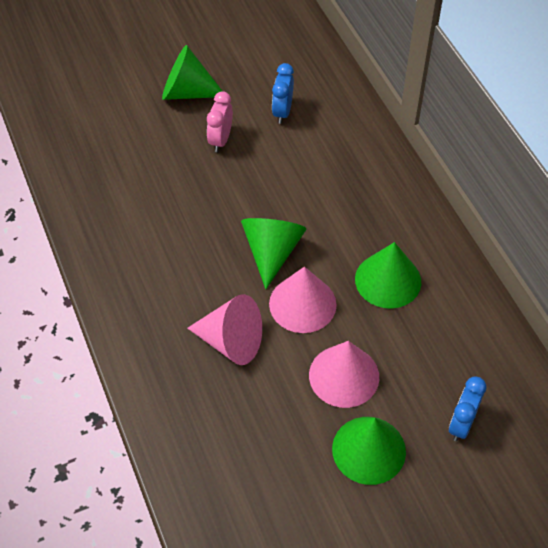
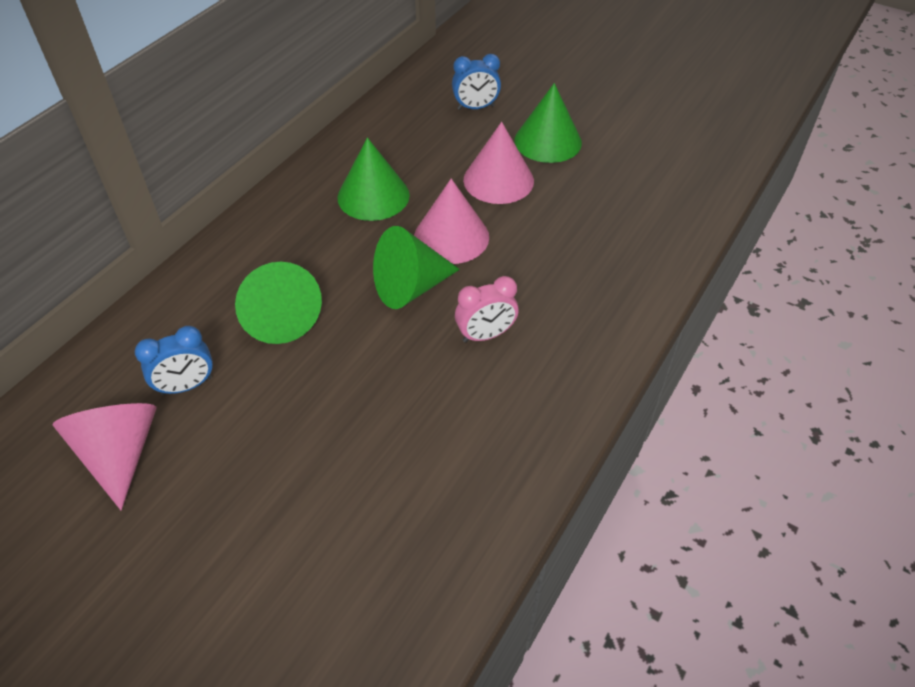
camera: 125 degrees left, 5 degrees down
(187, 92) = (209, 515): green cone -> green cone (280, 317)
(220, 140) = (278, 421): pink clock -> pink clock (485, 335)
(231, 341) = (538, 263): pink cone -> pink cone (120, 453)

